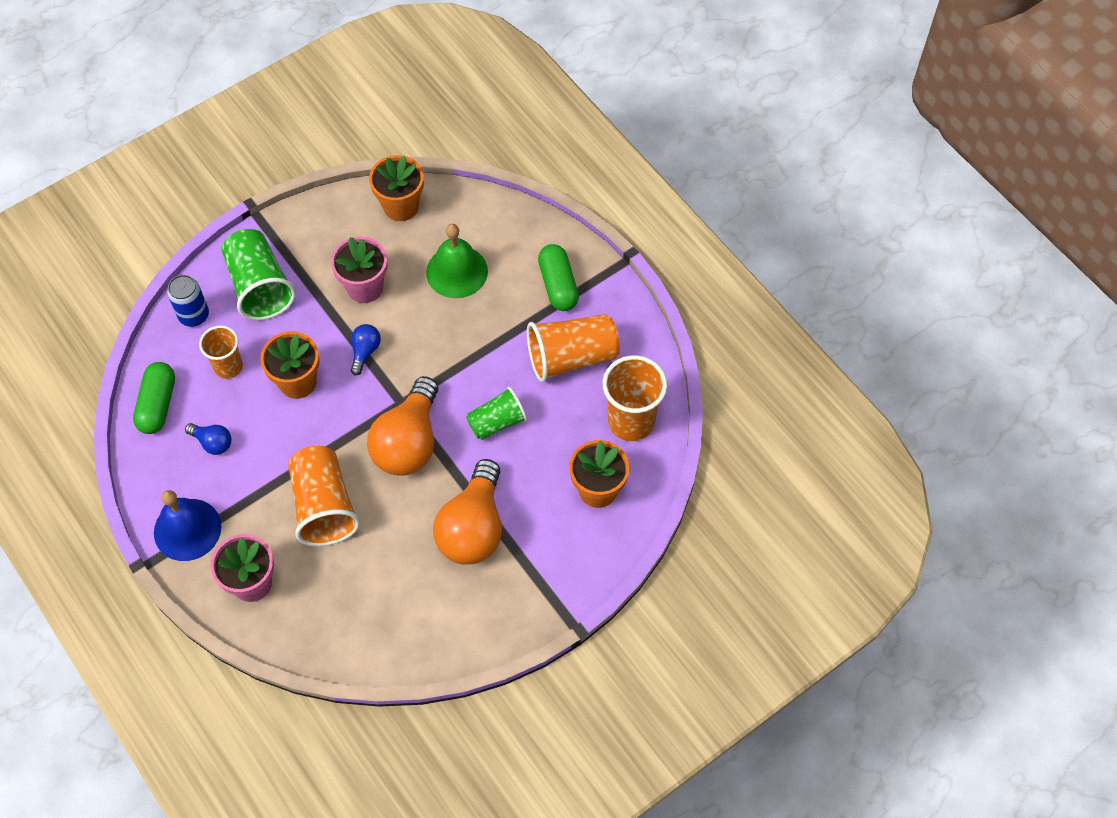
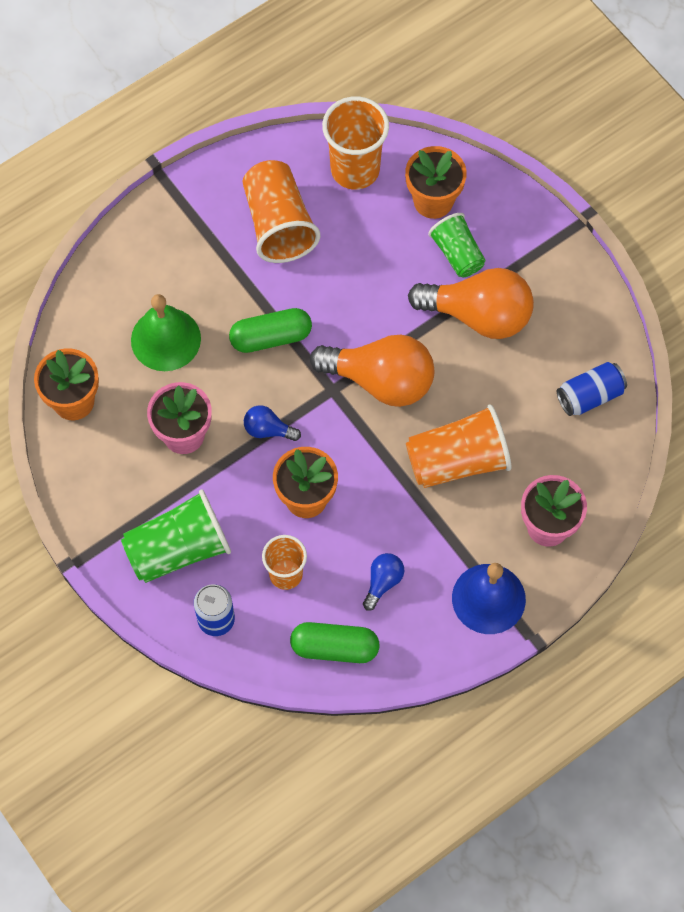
camera: 90 degrees left, 5 degrees up
(383, 626) = (589, 396): none -> blue can
(497, 422) = (356, 295): green cup -> green cup (457, 254)
(558, 285) = (187, 237): green capsule -> green capsule (271, 337)

